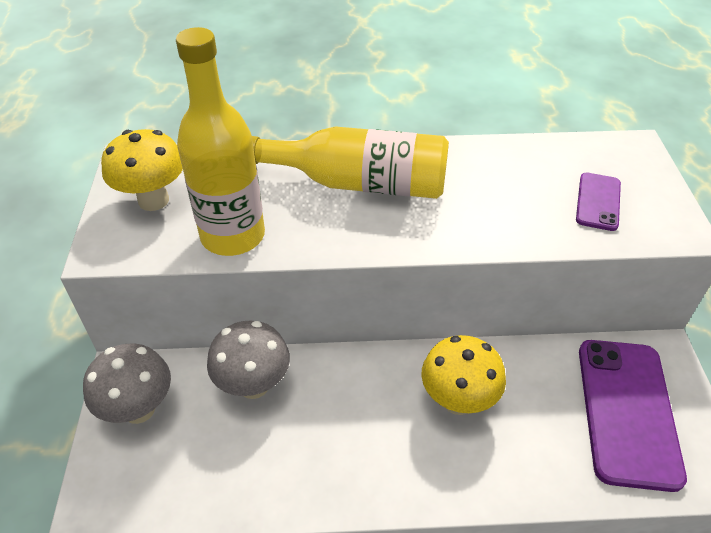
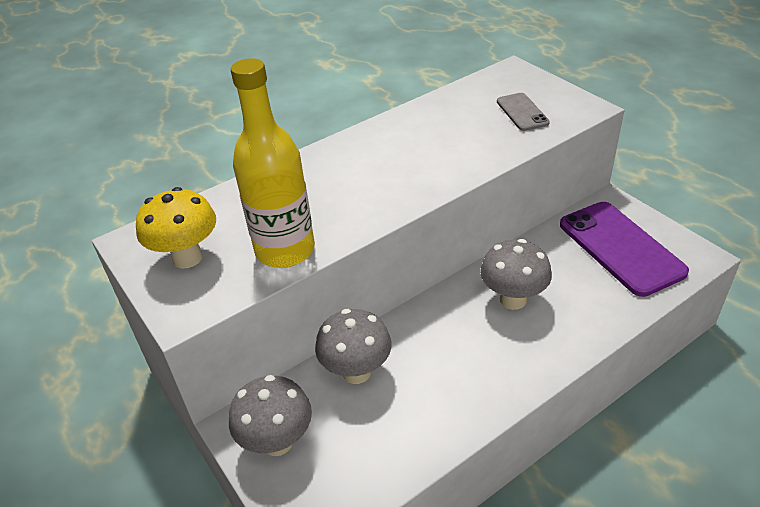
camera: 30 degrees left, 5 degrees down
(358, 183) = (347, 172): yellow bottle -> none
(458, 400) = (513, 299): yellow mushroom -> grey mushroom
(598, 202) = (522, 112): purple phone -> grey phone

